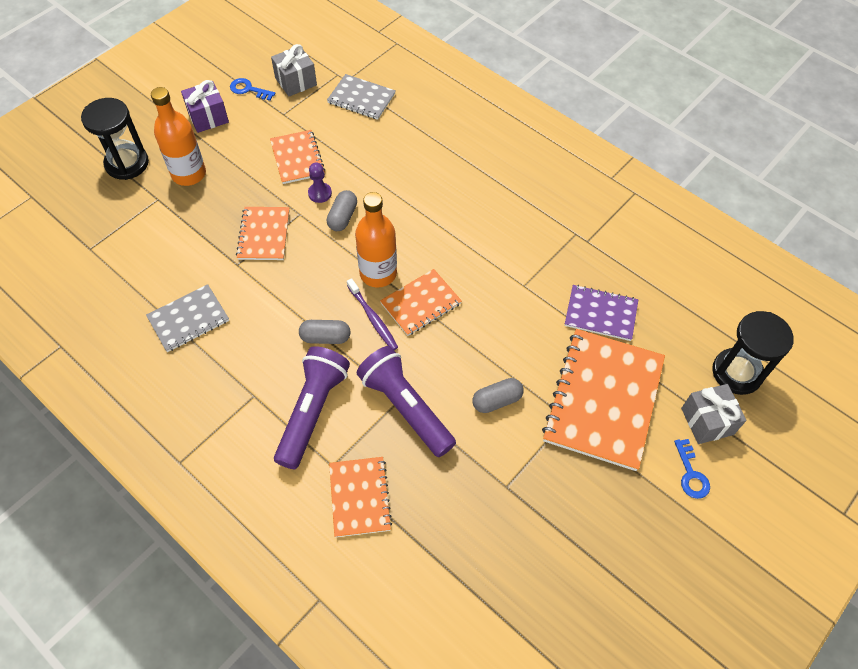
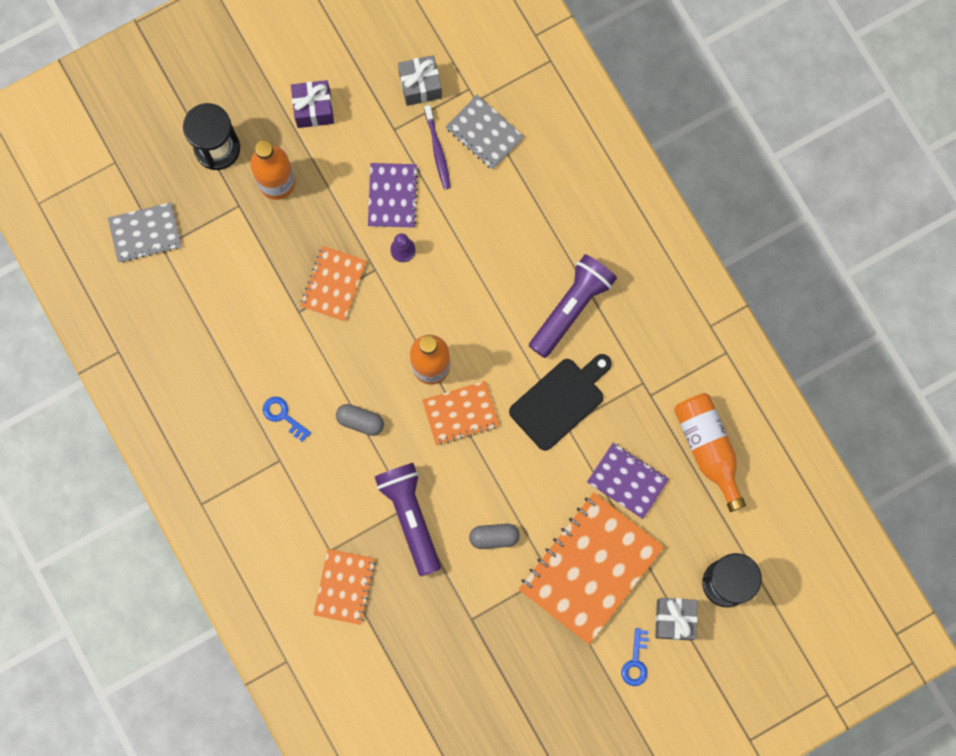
camera: 20 degrees right, 20 degrees up
(188, 319) = (239, 360): grey notebook -> grey notebook (145, 233)
(249, 89) = (366, 82): blue key -> blue key (283, 416)
(297, 158) = (392, 196): orange notebook -> purple notebook
(312, 411) = (327, 493): purple flashlight -> purple flashlight (571, 308)
(342, 217) = (417, 287): grey capsule -> none
(373, 318) = (410, 415): purple toothbrush -> purple toothbrush (437, 151)
(509, 268) = (560, 401): none -> black cutting board
(658, 267) = (708, 448): none -> orange bottle

